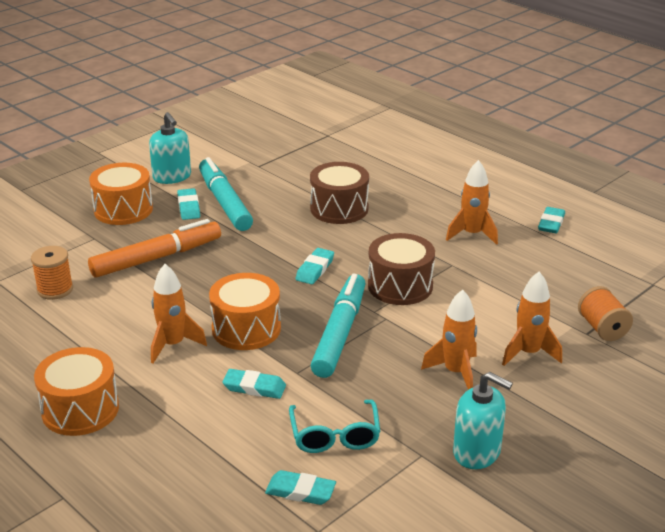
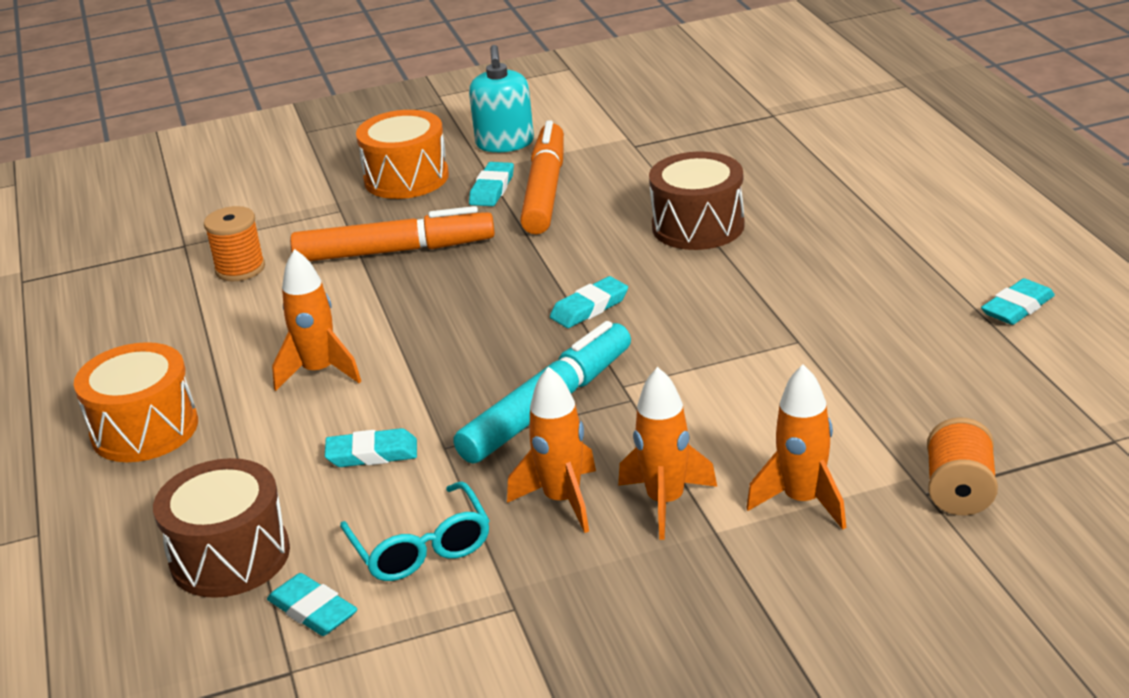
camera: 30 degrees right, 0 degrees up
(225, 203) = (545, 191): turquoise marker -> orange marker
(246, 329) = (428, 371): orange drum -> none
(254, 387) = (372, 454): turquoise eraser -> turquoise eraser turned 45 degrees counterclockwise
(335, 435) = (420, 547): turquoise glasses -> turquoise glasses turned 45 degrees counterclockwise
(400, 286) = (691, 357): brown drum -> brown drum (230, 556)
(472, 234) = (869, 301): orange rocket -> orange rocket (562, 500)
(477, 452) = (597, 627): turquoise soap dispenser -> none

